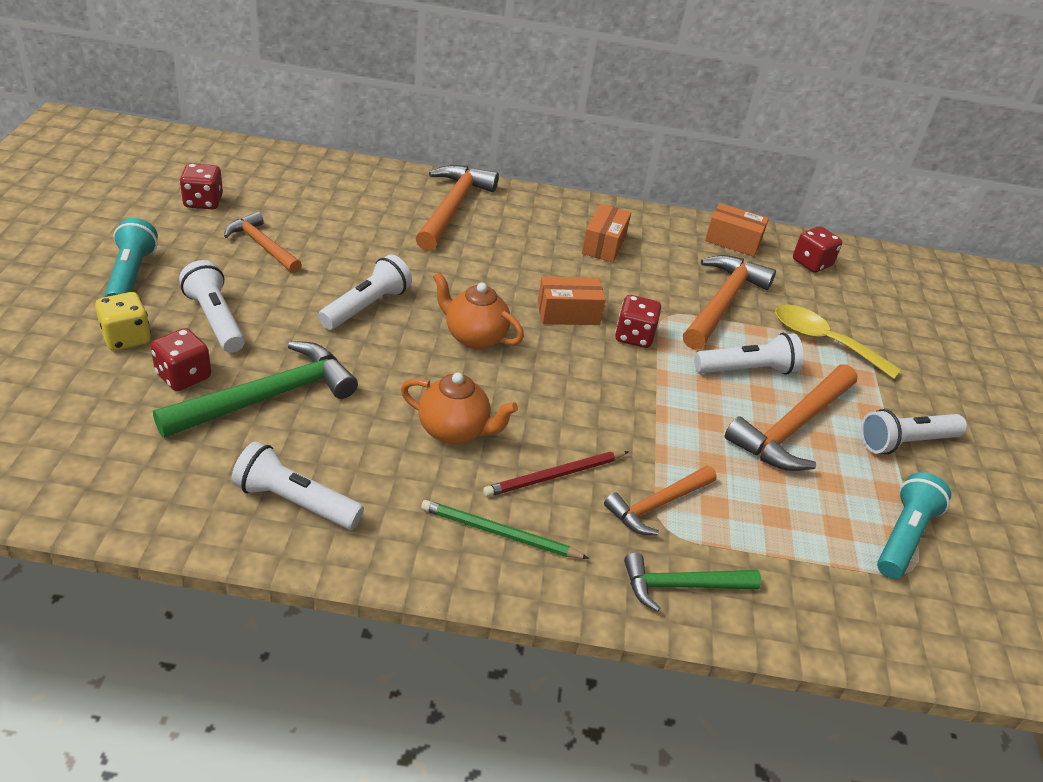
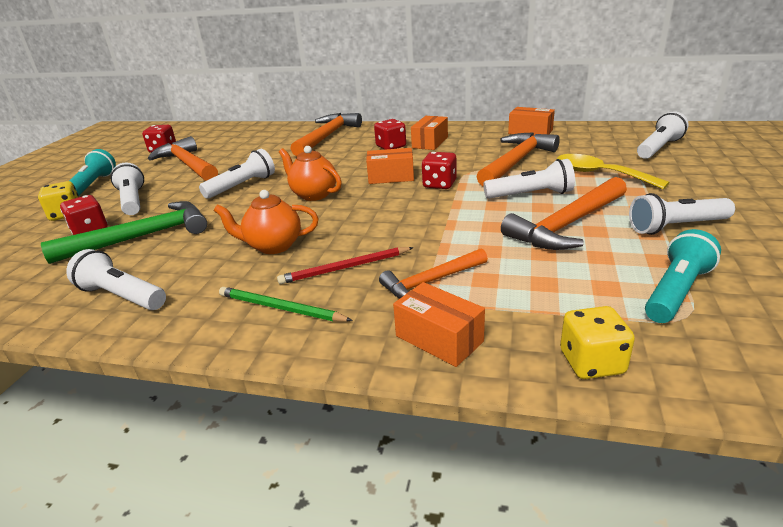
camera: 15 degrees right, 10 degrees down
(262, 245) = (188, 164): orange hammer -> orange hammer, size x1.61
(454, 431) = (273, 246): orange teapot -> orange teapot turned 150 degrees clockwise
(681, 585) = (439, 339): green hammer -> orange box
(811, 263) = (593, 136): red dice -> red dice (391, 147)
(829, 621) = (591, 362): none -> yellow dice
(889, 299) = (659, 148): none -> white flashlight

